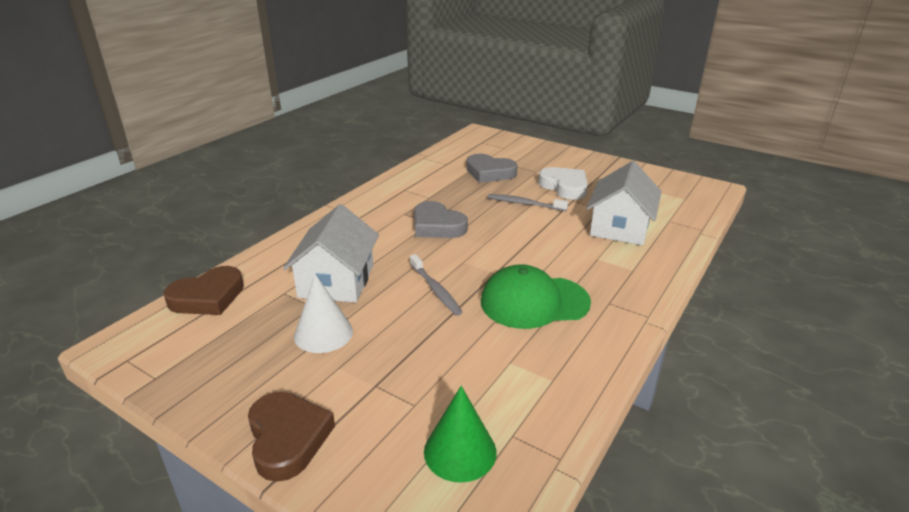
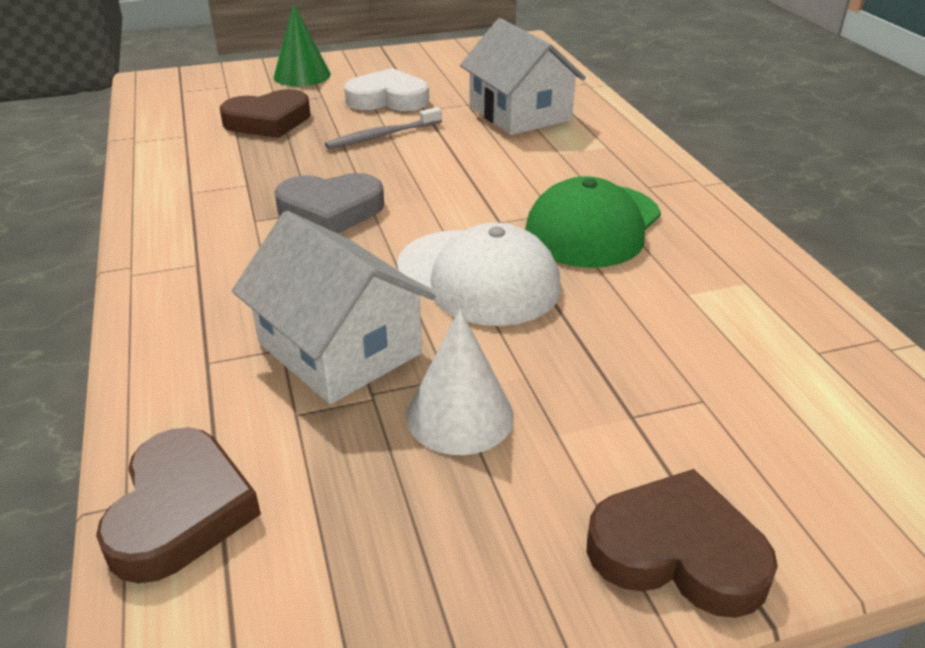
camera: 50 degrees left, 5 degrees up
(435, 289) = (478, 277): grey toothbrush -> white cap
(460, 451) = (820, 402): green cone -> green cone (302, 75)
(489, 172) = (268, 121): grey heart -> brown heart

